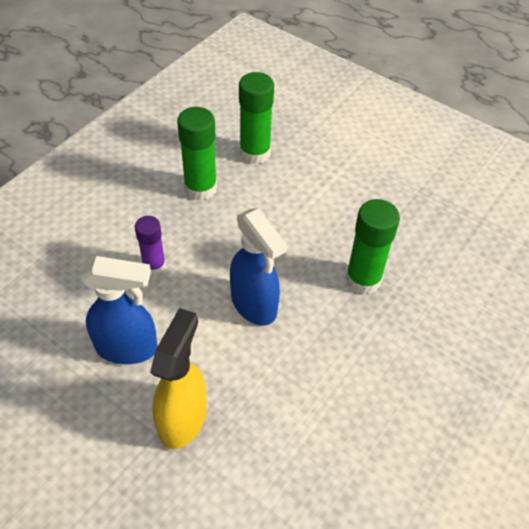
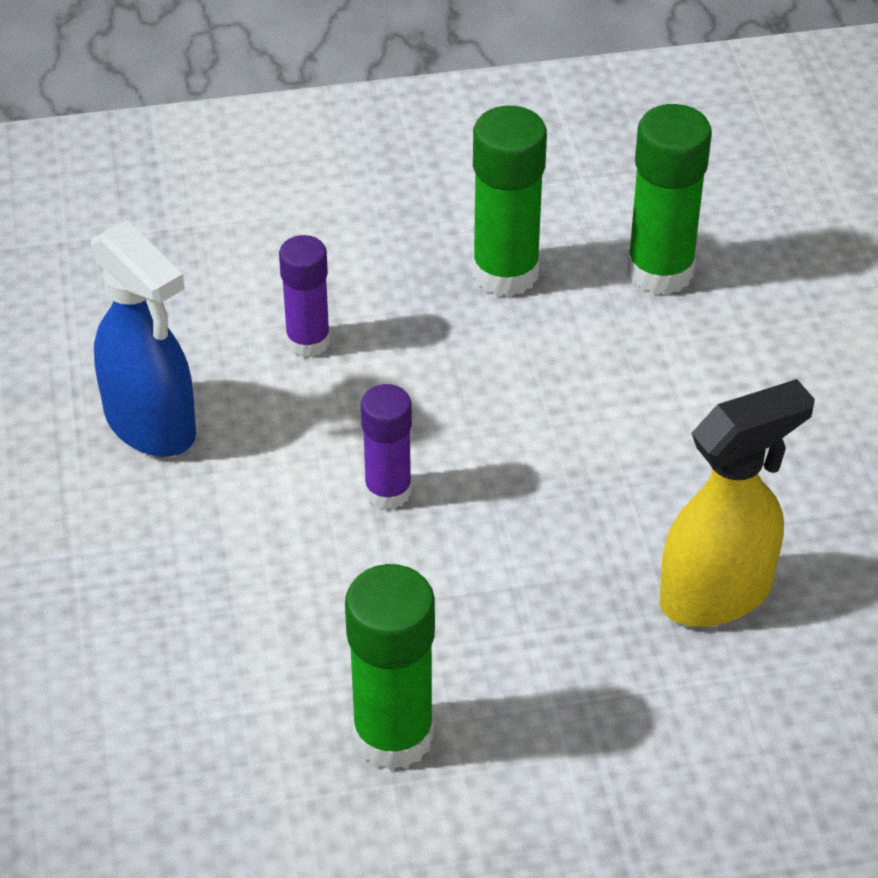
camera: 45 degrees right, 5 degrees down
(183, 418) = (123, 563): yellow spray bottle -> yellow spray bottle (717, 594)
(254, 305) = (388, 491): blue spray bottle -> purple glue stick
(363, 279) = (601, 572): green glue stick -> green glue stick (393, 736)

